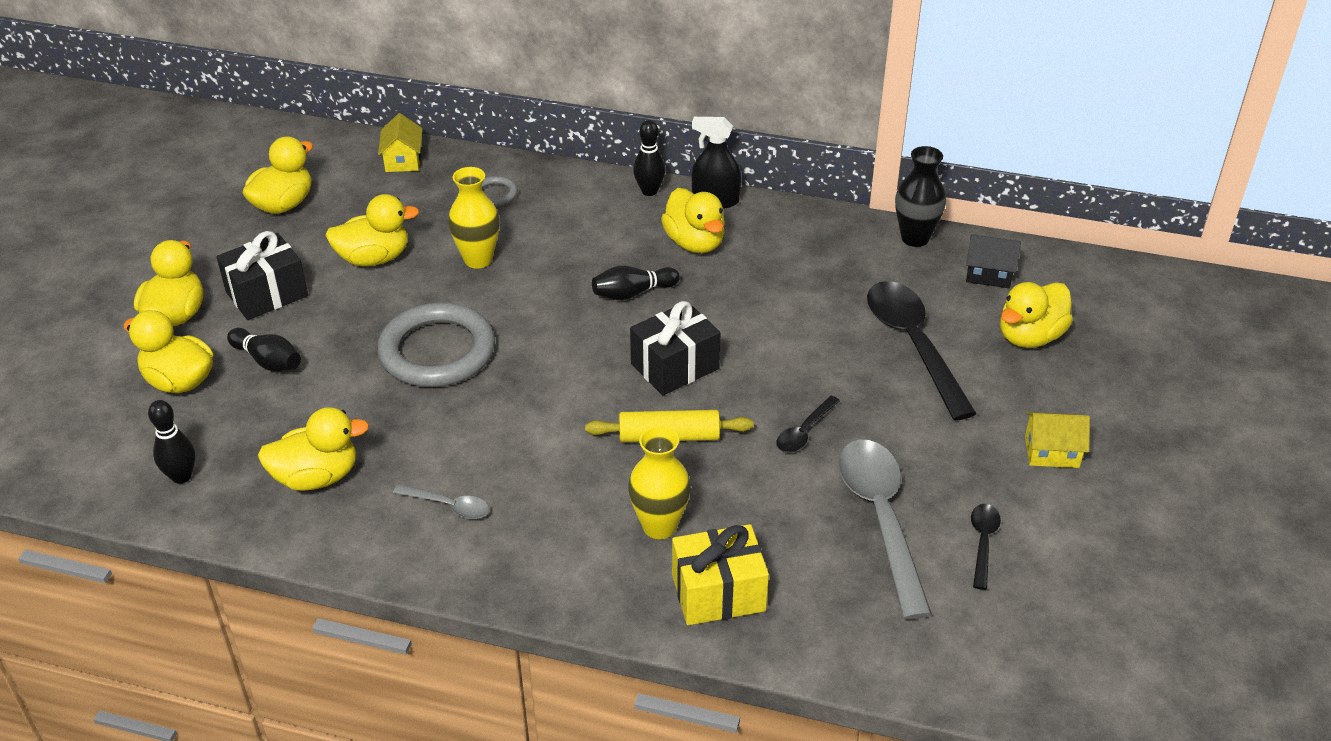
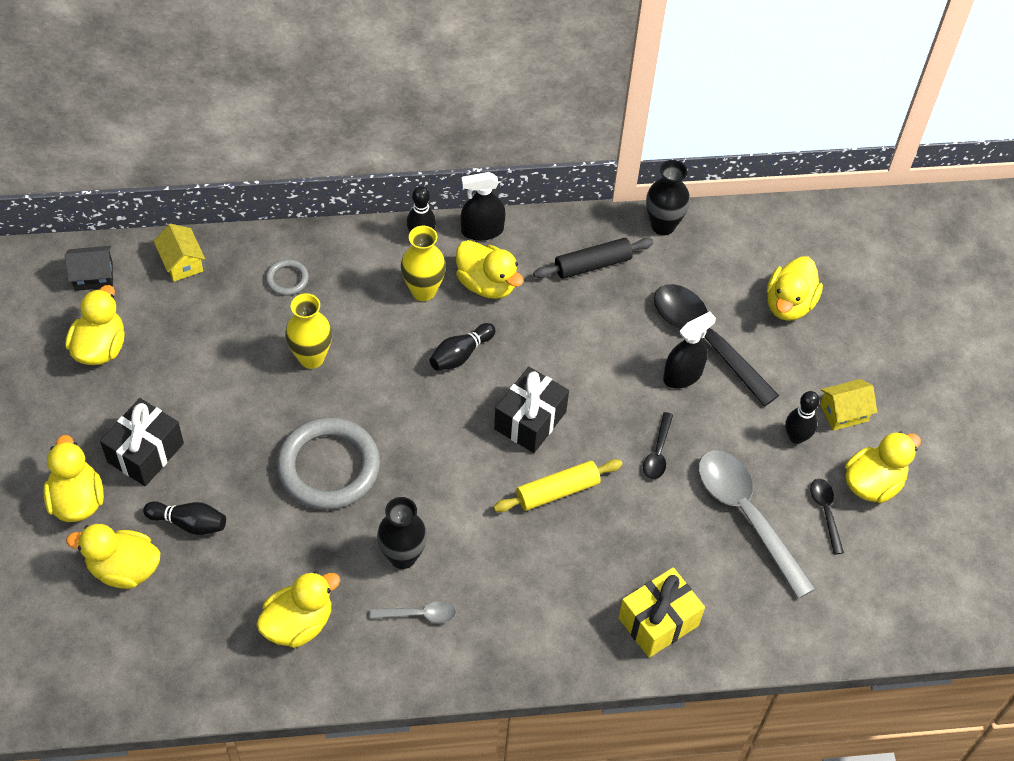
camera: 25 degrees left, 15 degrees up
(181, 476) = (185, 661): black bowling pin -> black bowling pin (796, 437)
(374, 258) = (219, 384): yellow duck -> yellow duck (872, 483)
(464, 449) = (402, 556): none -> black vase
(659, 526) = (589, 578): yellow vase -> yellow vase (423, 291)
(819, 253) = (593, 265): none -> black rolling pin
(871, 369) = (682, 375): none -> black spray bottle
(989, 274) = (735, 247): black house -> black house (93, 276)

